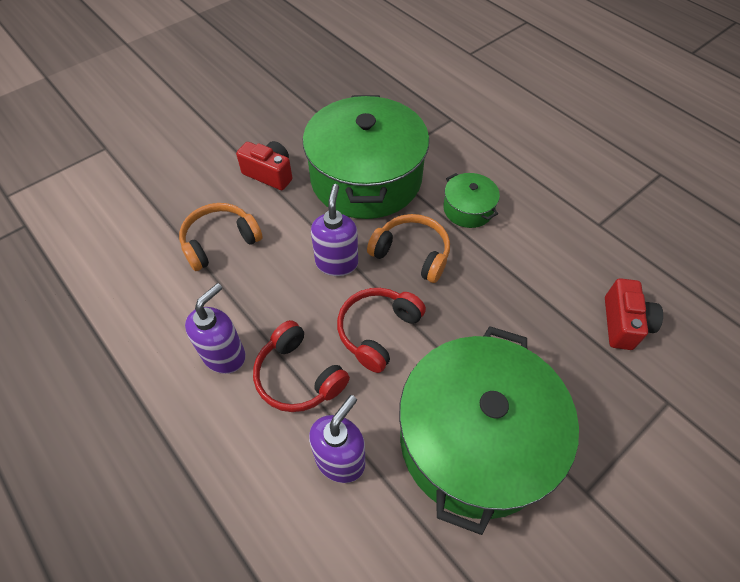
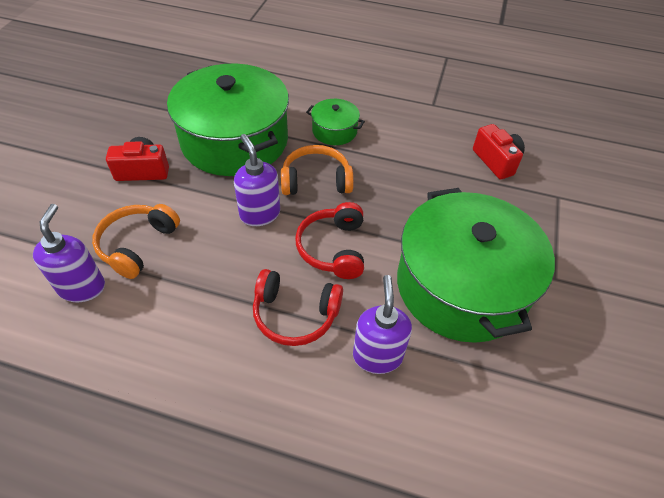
camera: 35 degrees left, 5 degrees down
(224, 355) = (216, 333): purple soap dispenser -> purple soap dispenser (82, 287)

